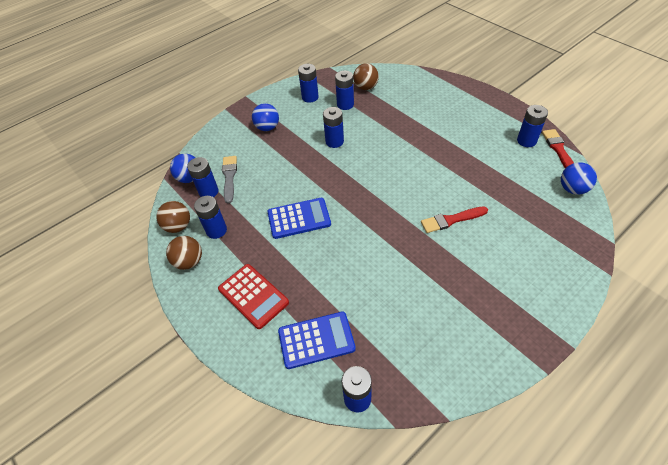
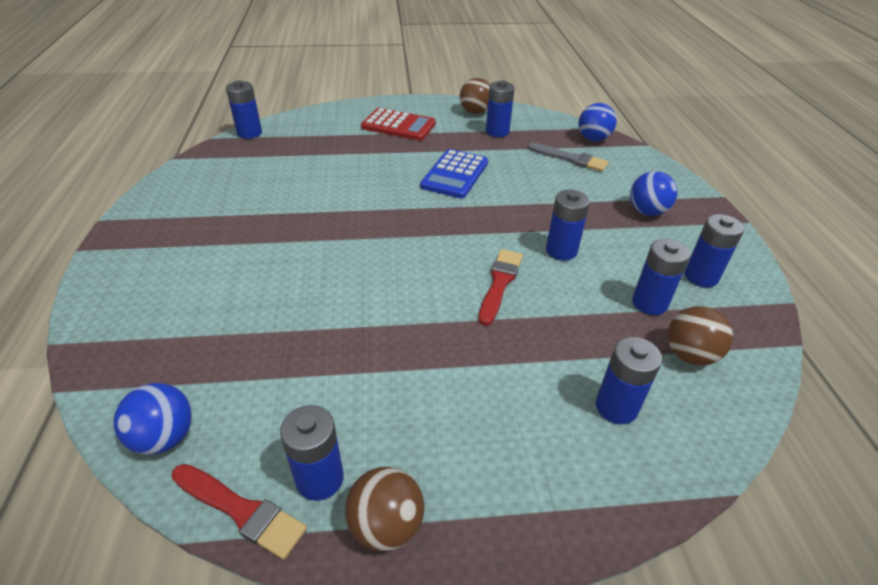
camera: 120 degrees right, 10 degrees down
(178, 226) = (526, 118): brown ball -> brown ball (386, 525)
(208, 192) = (559, 142): blue battery -> blue battery (616, 407)
(253, 296) = (398, 126): red calculator -> red calculator turned 150 degrees counterclockwise
(316, 340) = (317, 135): blue calculator -> none
(451, 220) = (309, 269): red brush -> red brush (500, 283)

